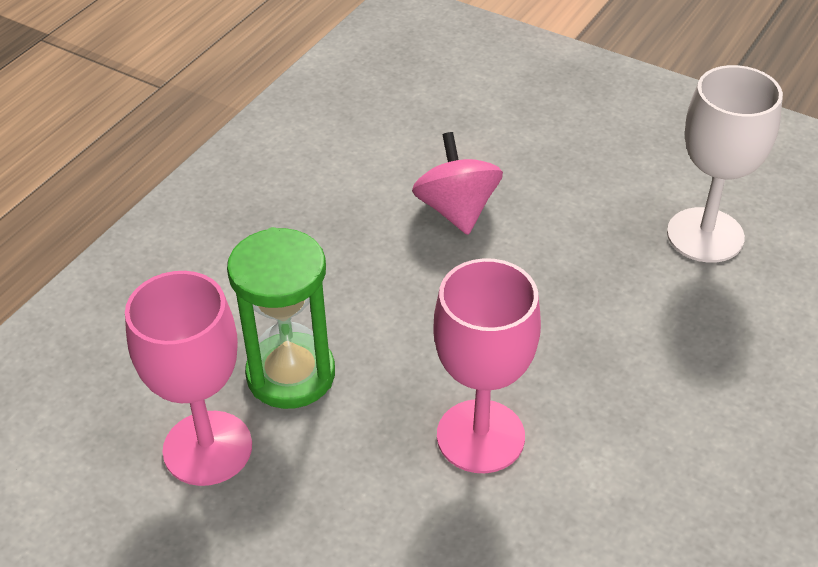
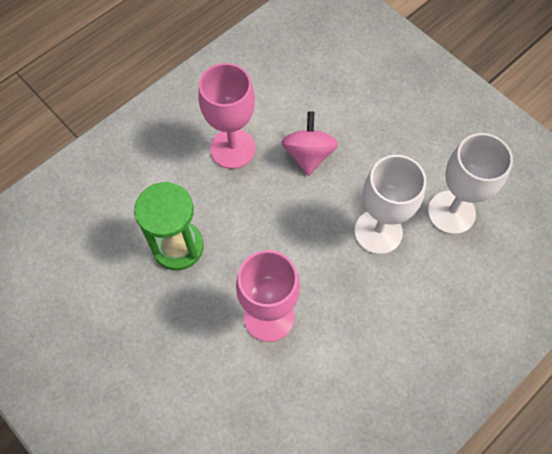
camera: 15 degrees right, 20 degrees up
(207, 448) = (120, 283): pink goblet -> pink goblet (232, 148)
(606, 283) = (378, 232): none -> white goblet

